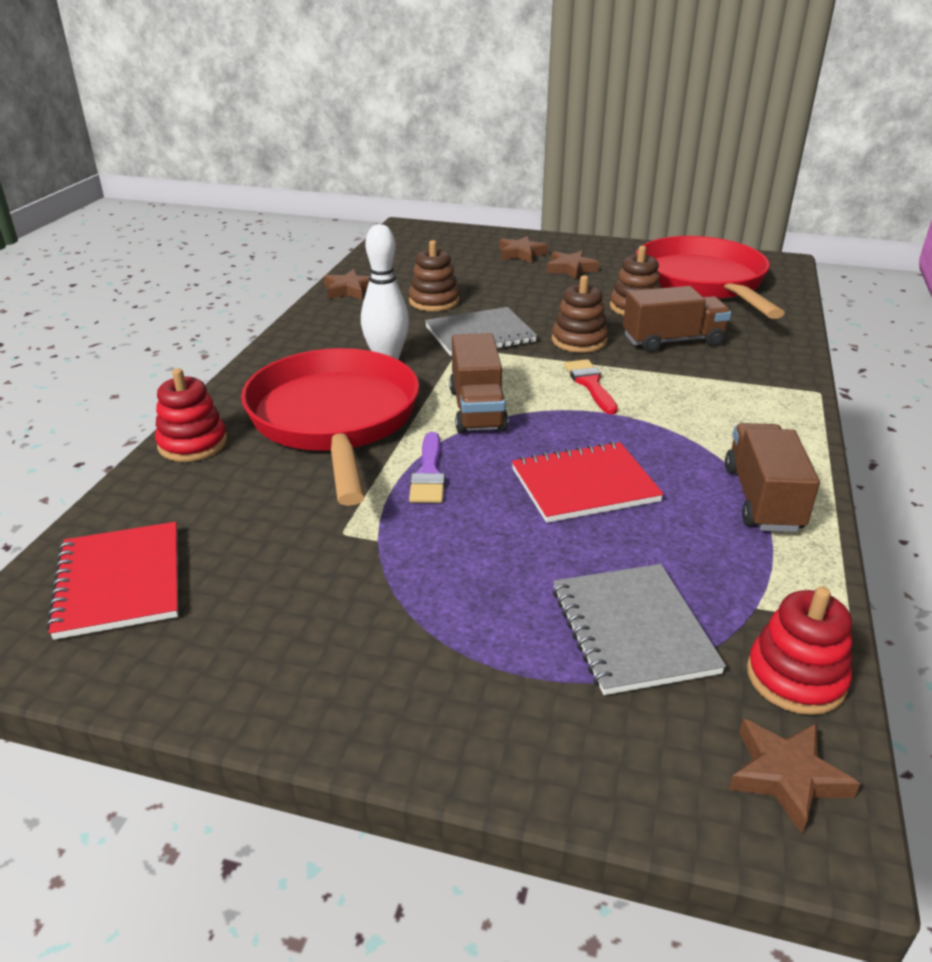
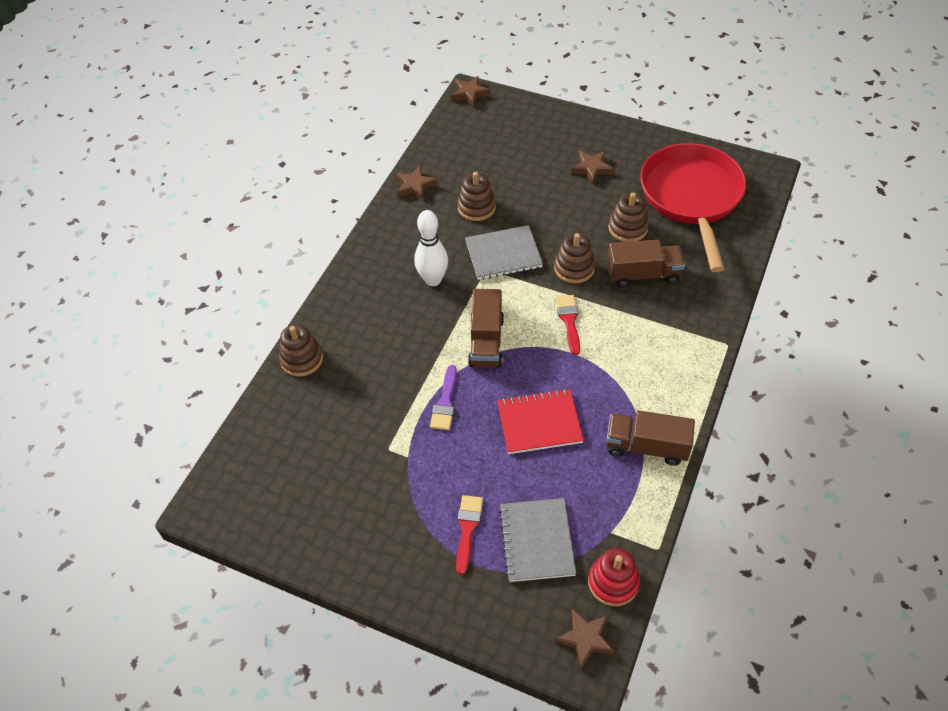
camera: 10 degrees right, 20 degrees up
(119, 582) = (264, 474): red notebook -> none
(193, 444) = (301, 359): red stacking toy -> brown stacking toy
(335, 420) = (391, 343): red pan -> none
(502, 625) = (467, 529): none -> red brush
(521, 254) = (556, 143): brown star -> brown star (470, 94)
(762, 499) = (646, 447): brown truck -> brown truck turned 90 degrees counterclockwise

